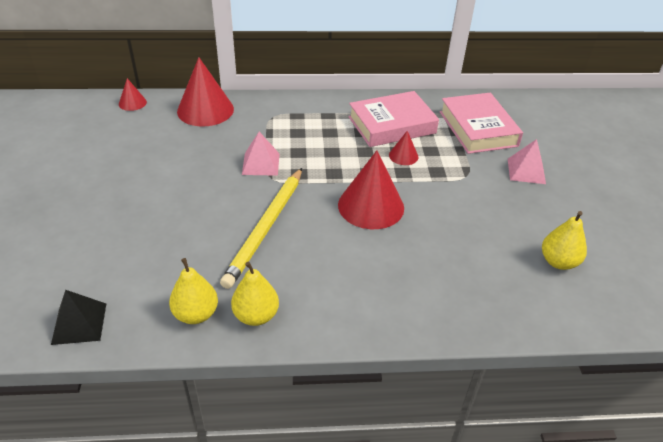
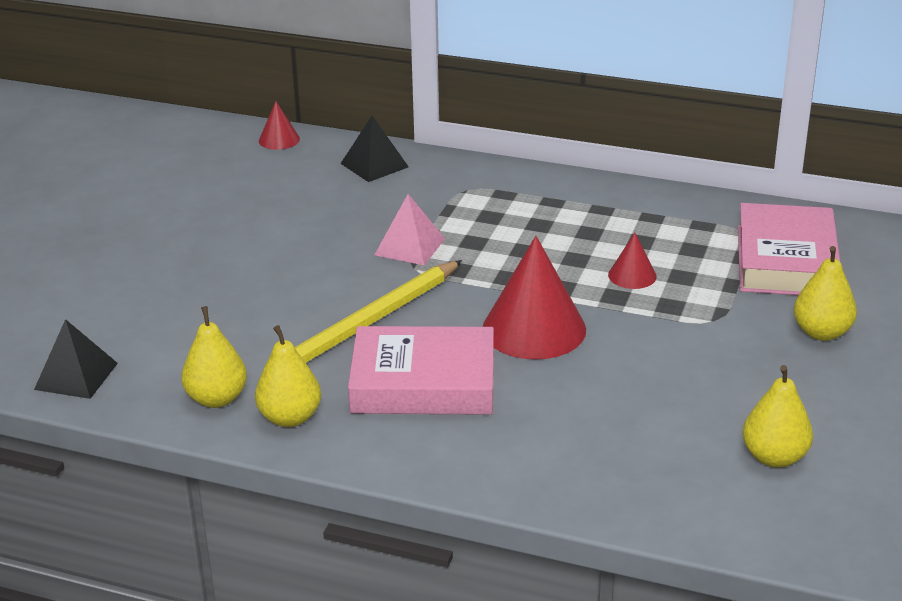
camera: 25 degrees right, 10 degrees down
(205, 110) = (374, 165): red cone -> black pyramid
(392, 125) = (644, 231): pink book -> pink book (423, 383)
(526, 171) = (821, 333): pink pyramid -> yellow pear

